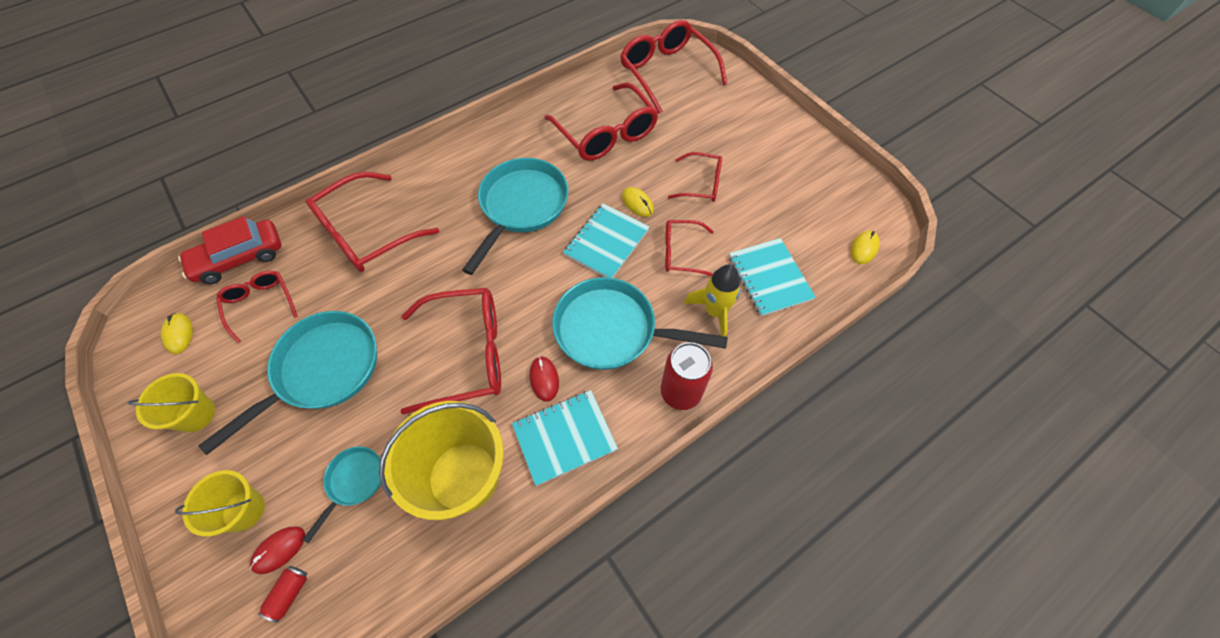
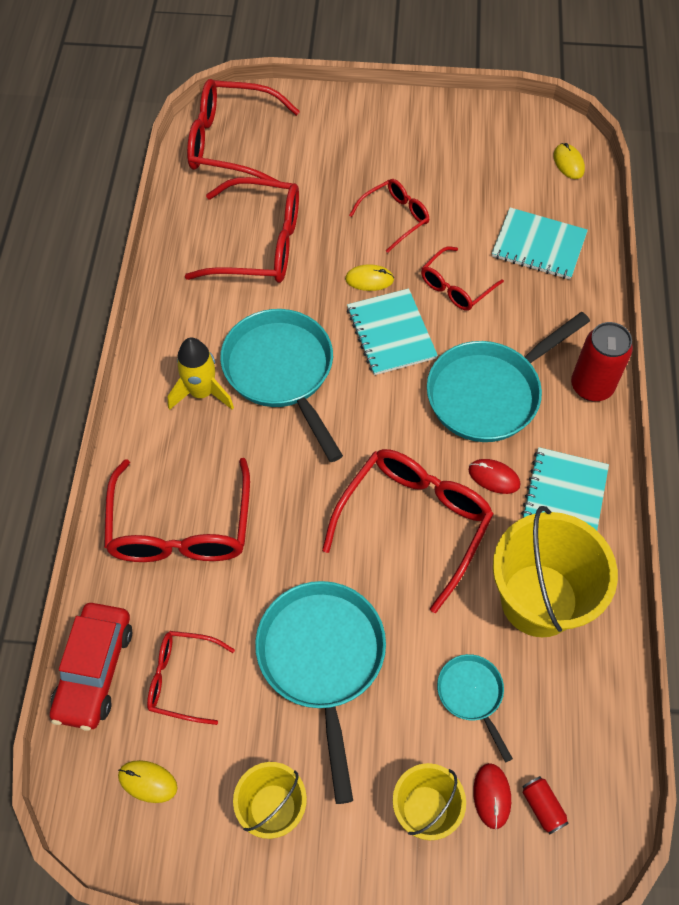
camera: 50 degrees left, 0 degrees up
(714, 311) = (536, 307): yellow rocket -> yellow rocket (202, 392)

